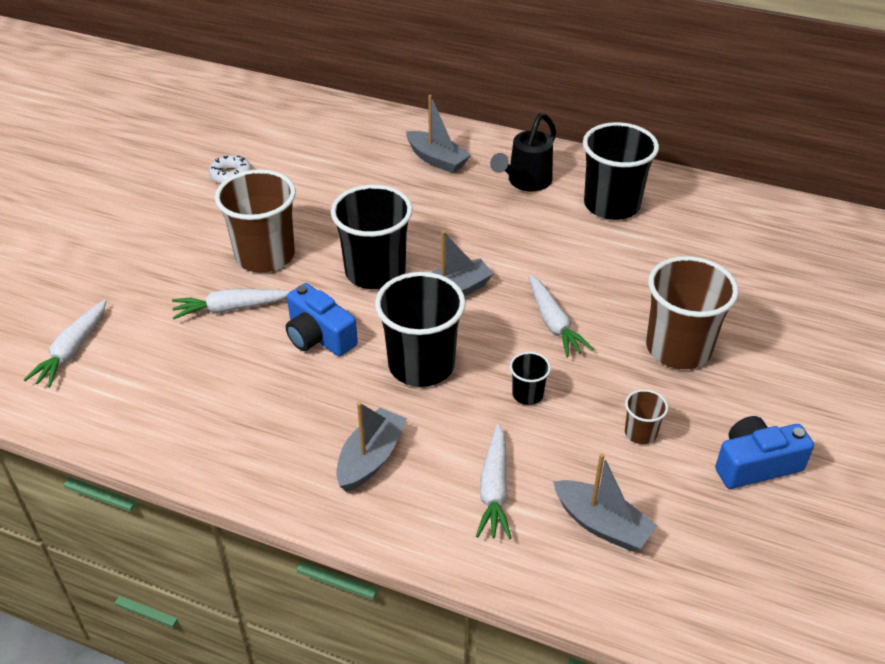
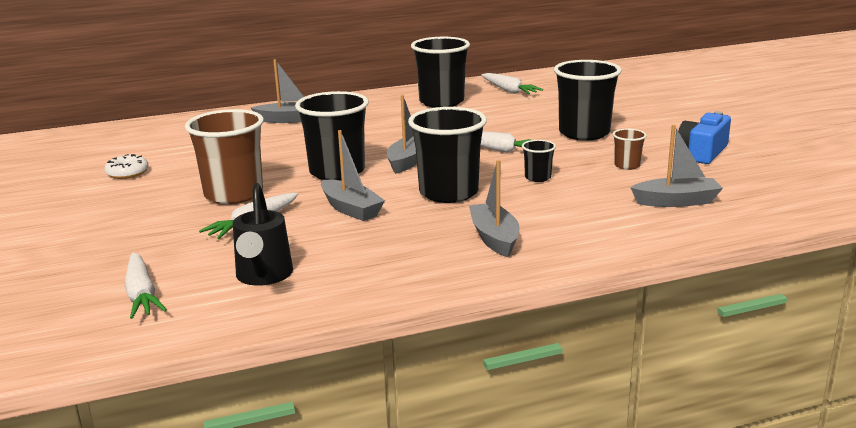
camera: 40 degrees left, 20 degrees down
(319, 336) = (351, 209): blue camera -> grey boat
(494, 489) = (594, 216): white carrot -> white carrot (509, 90)
(525, 182) = (369, 110): black watering can -> black watering can (263, 277)
(678, 348) = (584, 133): brown cup -> black cup

